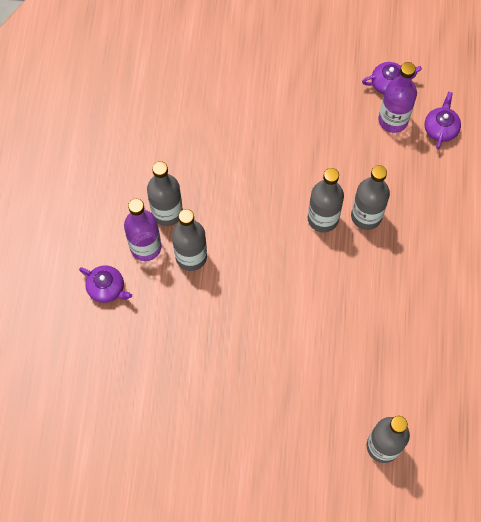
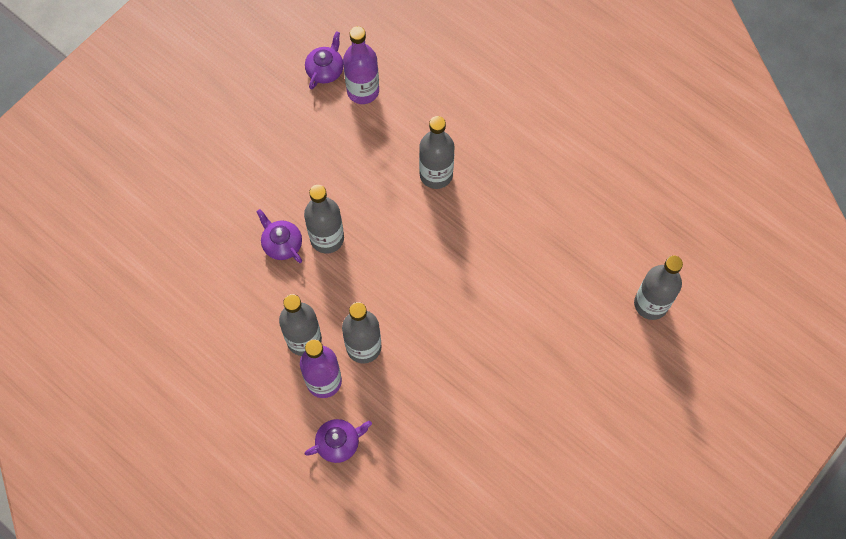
camera: 55 degrees left, 0 degrees up
(323, 219) = (411, 211): grey bottle -> grey bottle (327, 238)
(440, 128) = (400, 59): purple teapot -> purple teapot (282, 244)

